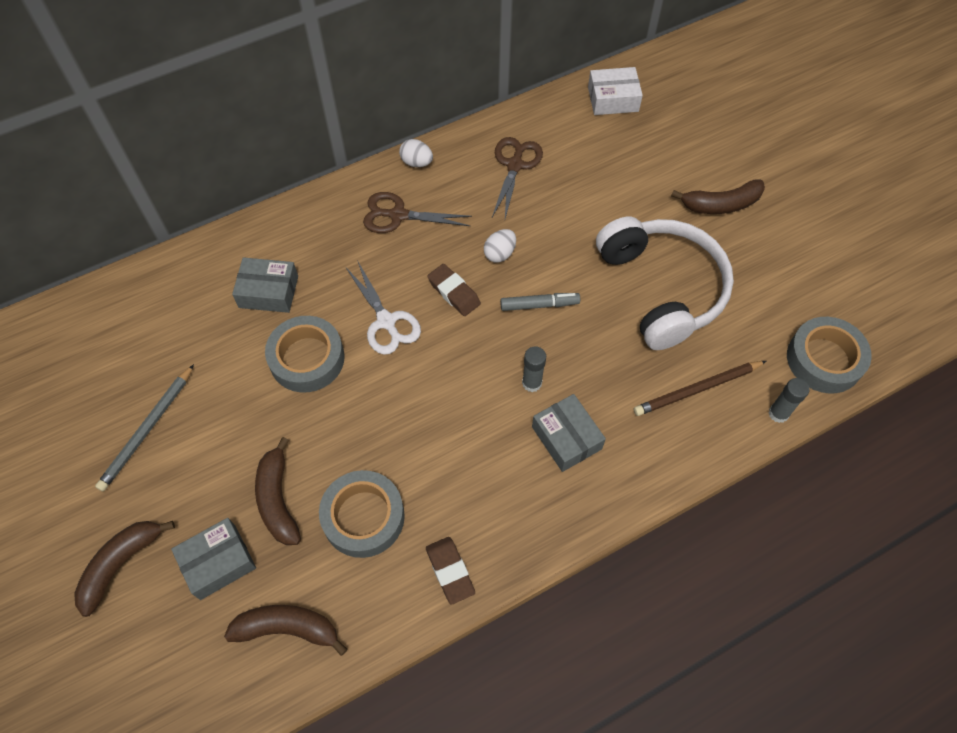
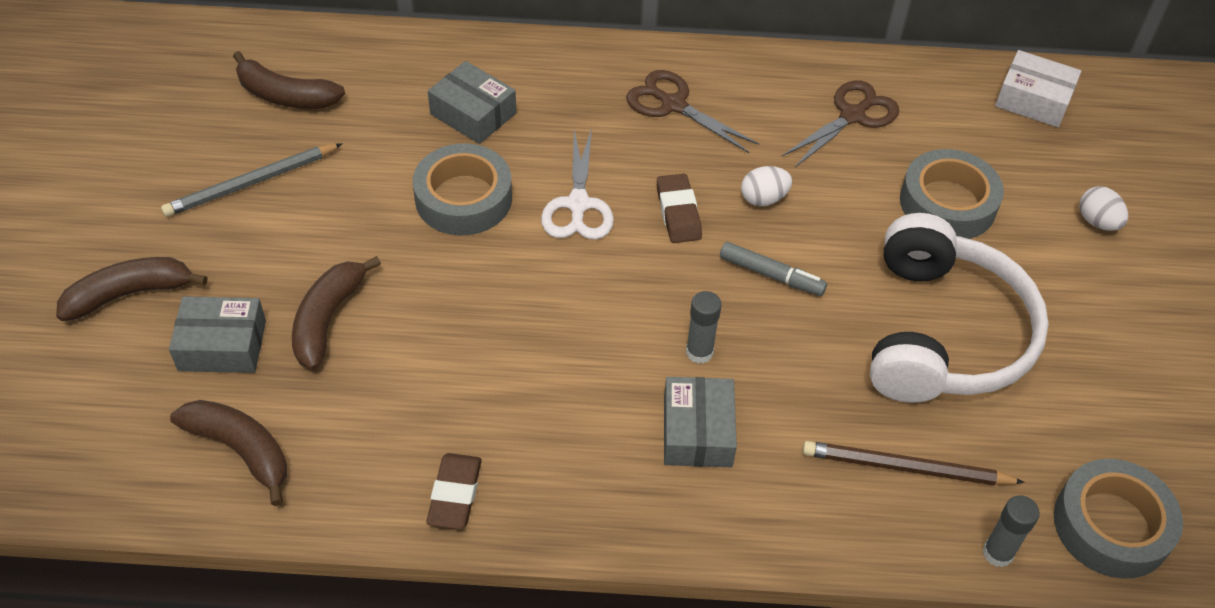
camera: 30 degrees right, 10 degrees down
(363, 517) = (403, 386): grey tape -> grey tape (947, 203)
(416, 162) = (735, 61): white egg -> white egg (1097, 222)
(721, 204) = (1095, 278): brown banana -> brown banana (286, 96)

